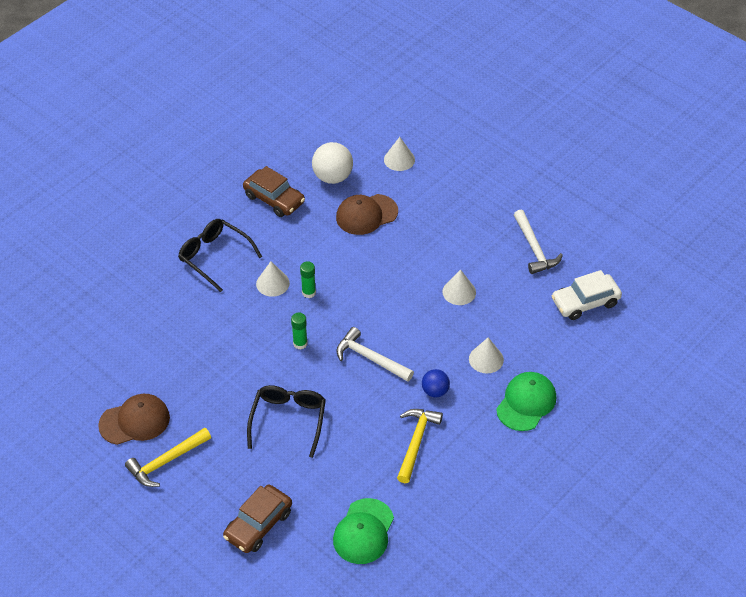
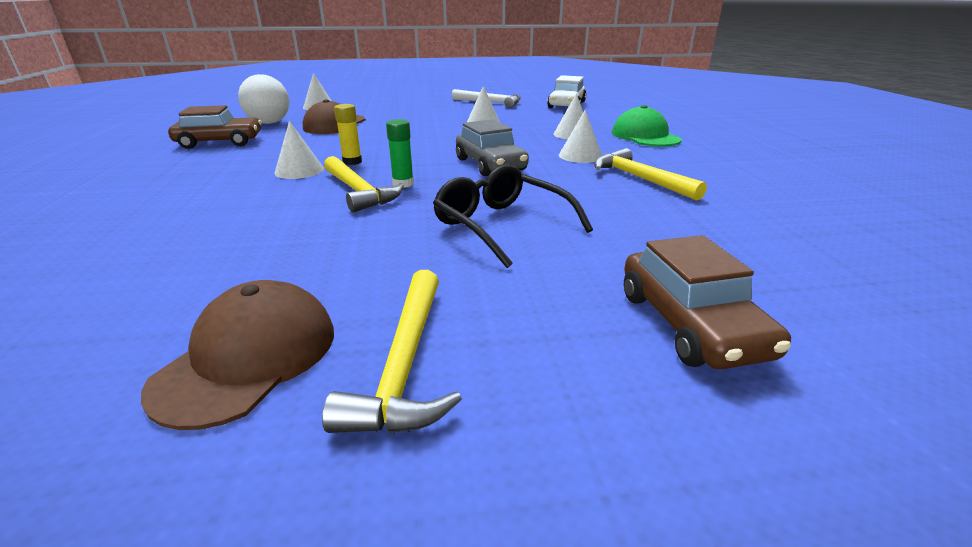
camera: 50 degrees left, 20 degrees down
(215, 257) = (189, 182): black glasses -> none
(272, 335) = (359, 191): none -> yellow hammer
(308, 292) = (352, 162): green glue stick -> yellow glue stick
(363, 531) = (773, 245): green cap -> none
(370, 358) = (490, 164): white hammer -> grey car
(435, 391) = (580, 156): blue ball -> white cone

